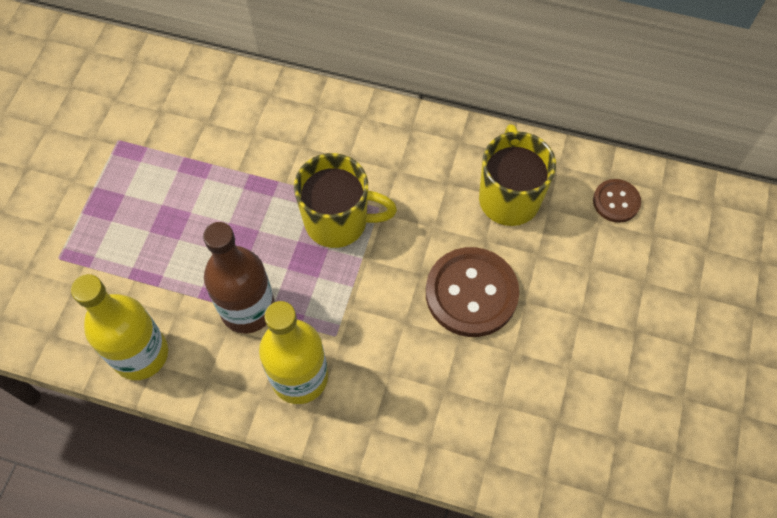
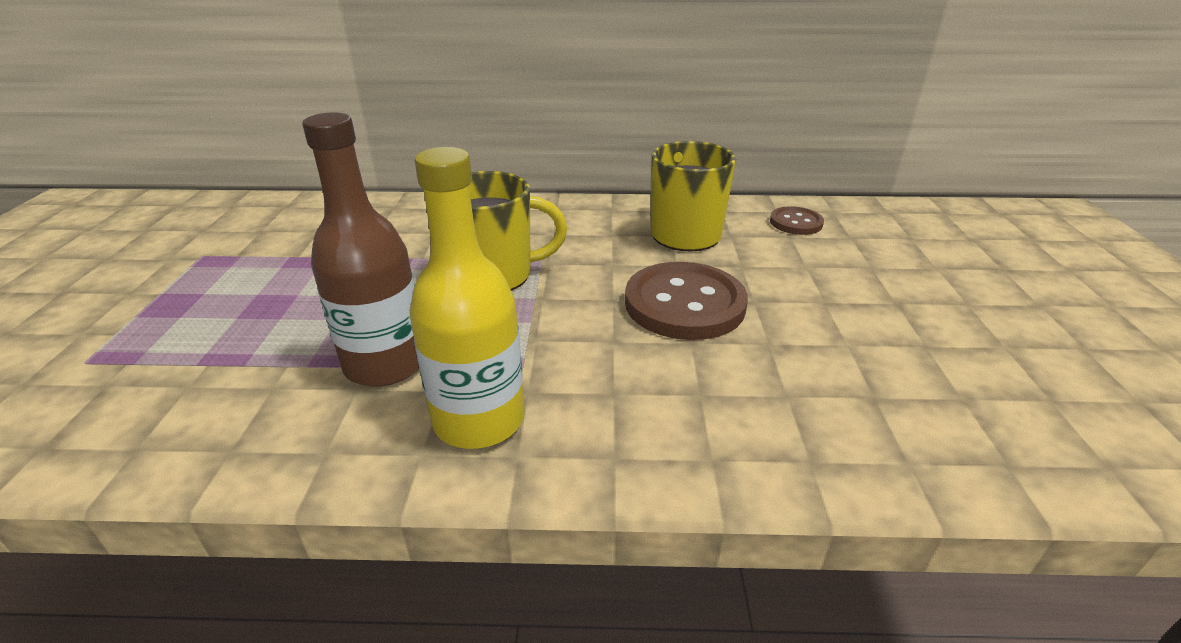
camera: 15 degrees left, 30 degrees down
(140, 354) = (206, 442): yellow bottle -> none

